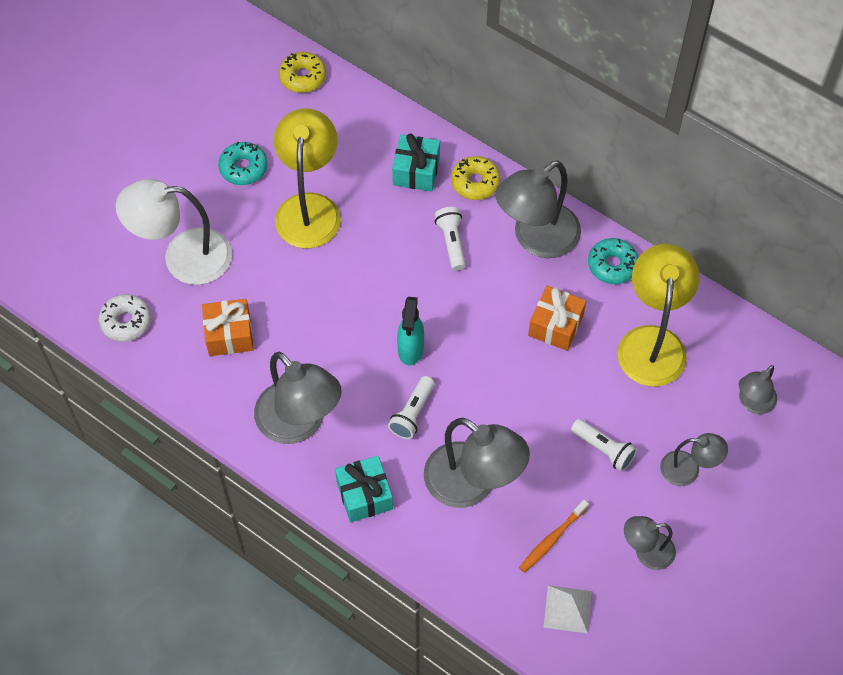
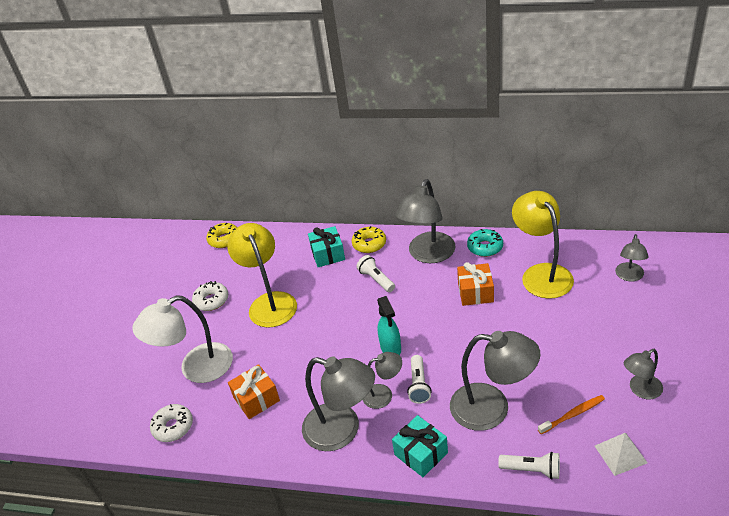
camera: 20 degrees left, 20 degrees down
(243, 168) = (211, 300): turquoise donut -> white donut
(552, 539) = (573, 414): orange toothbrush -> orange toothbrush turned 135 degrees counterclockwise
(604, 449) = (561, 344): white flashlight -> white flashlight (532, 470)
(688, 470) = (624, 330): grey lamp -> grey lamp (383, 394)

